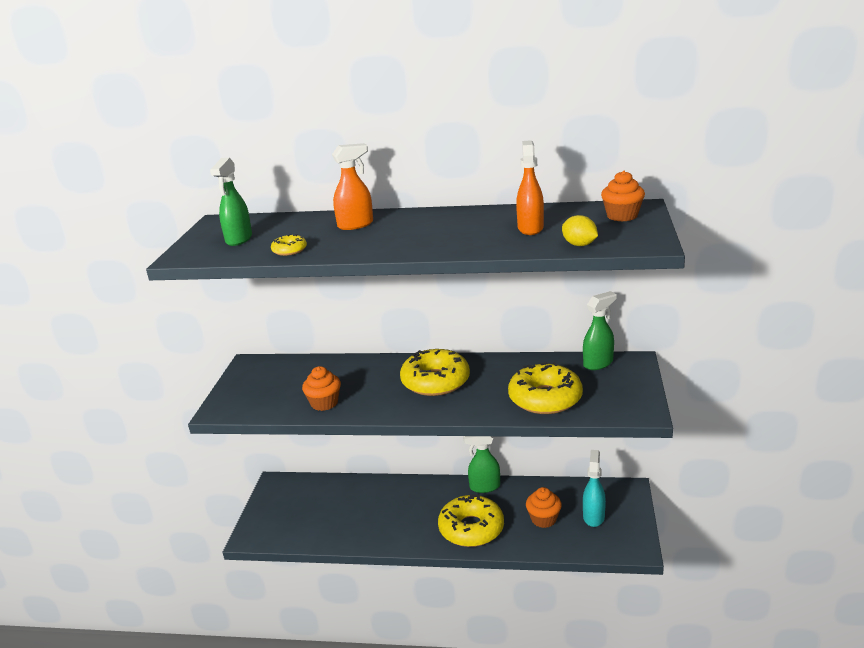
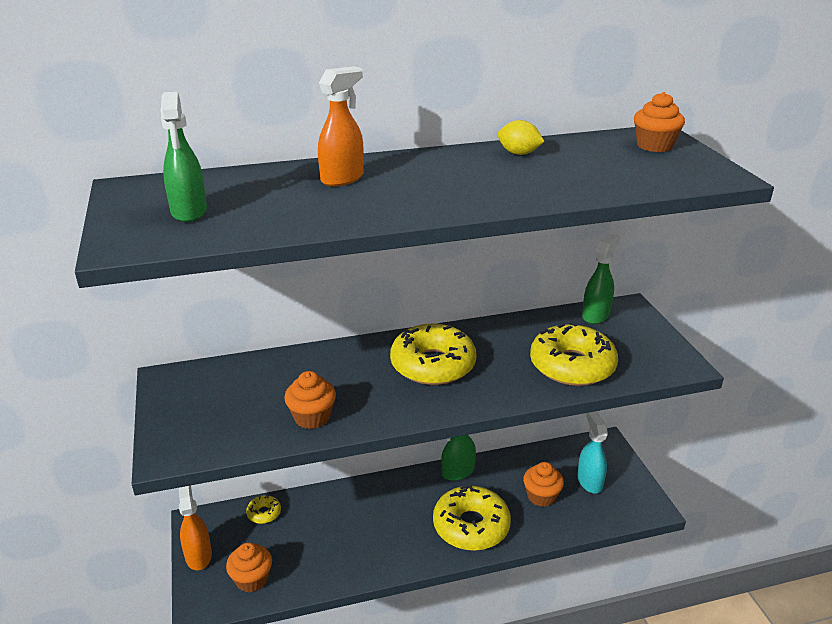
camera: 25 degrees left, 5 degrees up
(289, 250) = (285, 221): yellow donut -> yellow donut (264, 513)
(291, 528) = (252, 579): none -> orange cupcake
(530, 228) = (570, 167): orange spray bottle -> orange spray bottle (198, 555)
(579, 245) = (650, 183): yellow lemon -> yellow lemon (519, 153)

